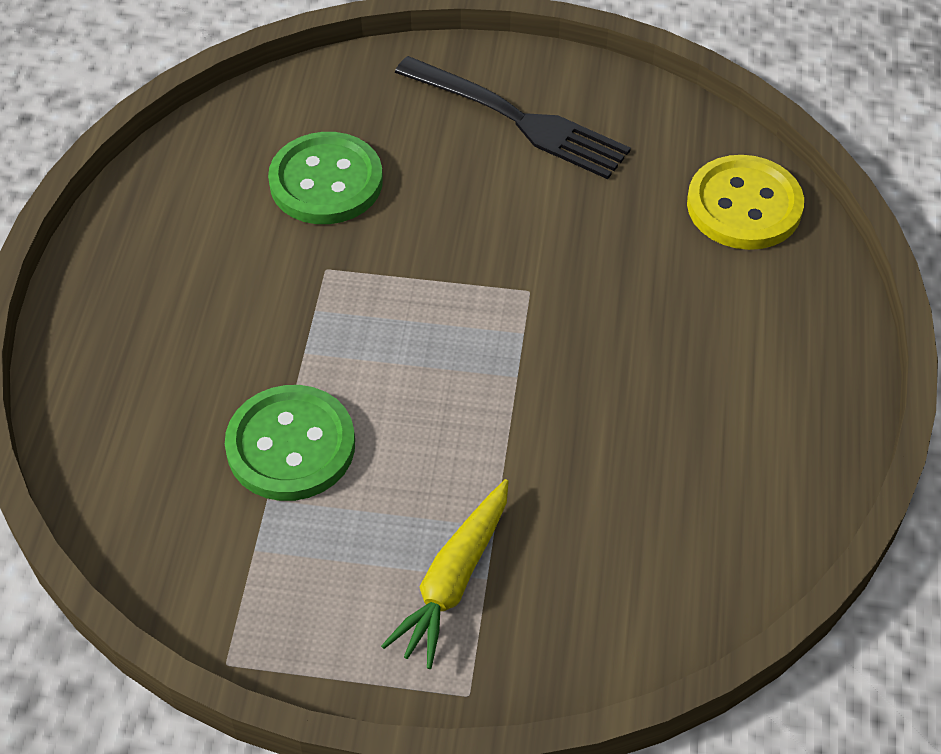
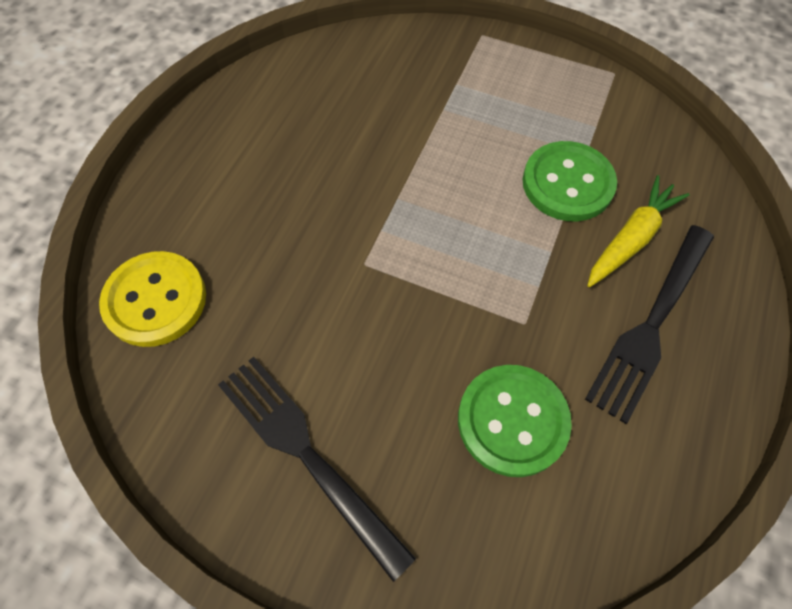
camera: 165 degrees left, 10 degrees up
(180, 296) = (651, 324): none -> black fork
(454, 580) = (476, 85): yellow carrot -> yellow carrot (630, 238)

